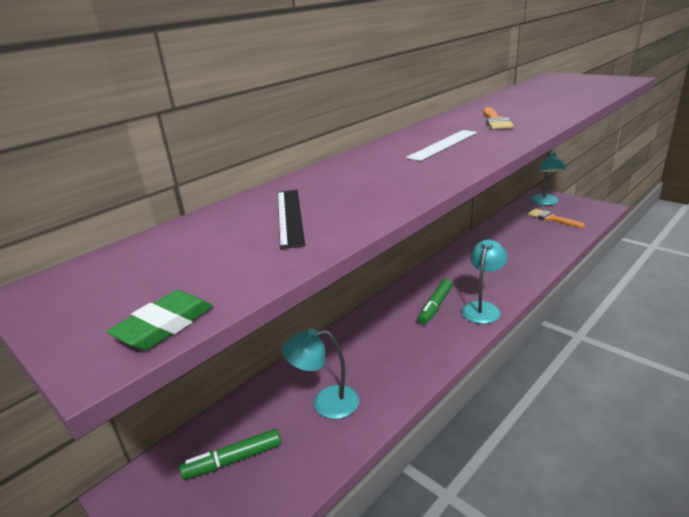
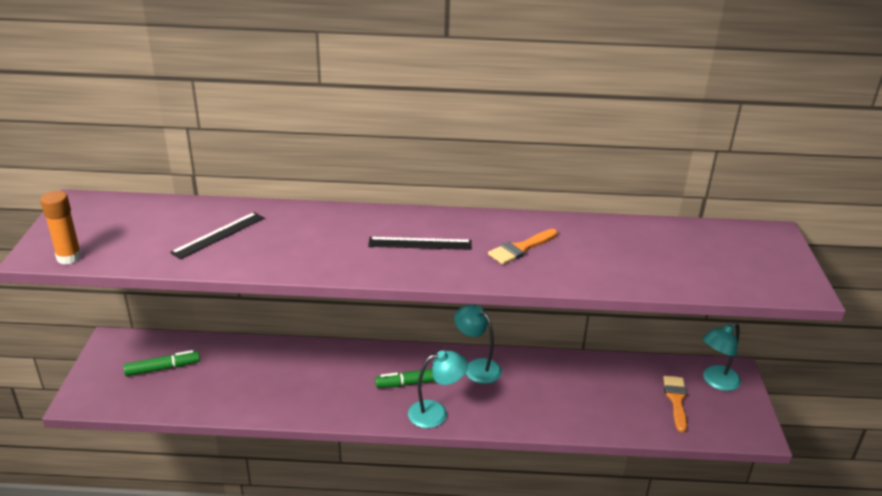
camera: 45 degrees right, 5 degrees up
(165, 325) = (69, 257): green eraser -> orange glue stick
(233, 460) = (163, 368): green marker -> green marker turned 135 degrees clockwise
(326, 403) = (242, 381): turquoise lamp -> turquoise lamp (477, 367)
(443, 145) = (420, 243): white ruler -> black ruler

